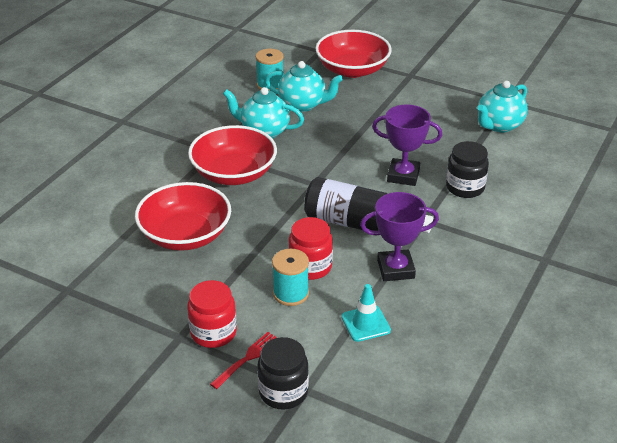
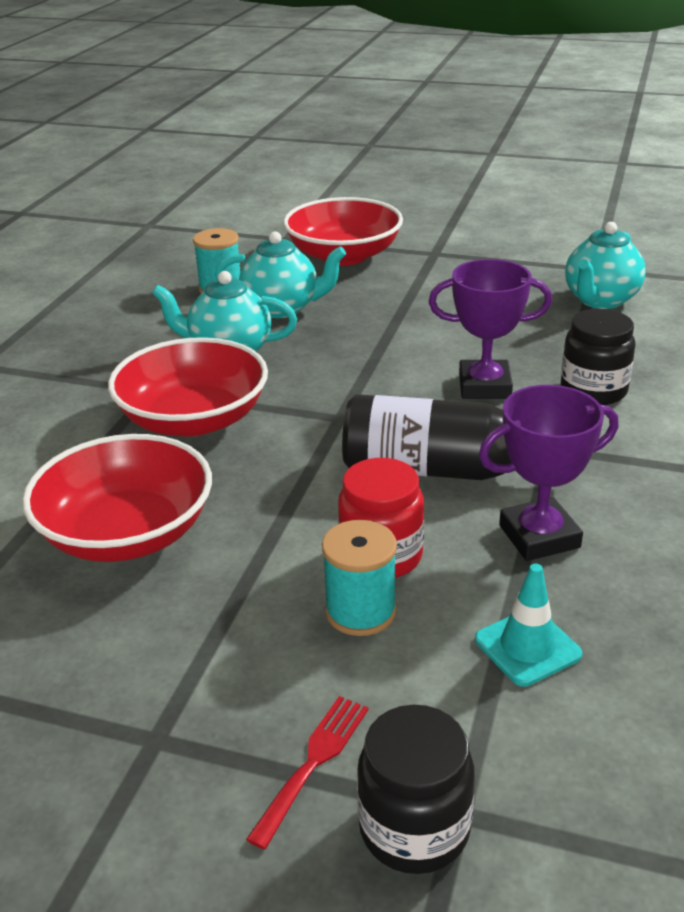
camera: 10 degrees left, 5 degrees down
(213, 333) = (226, 718): red jar -> none

